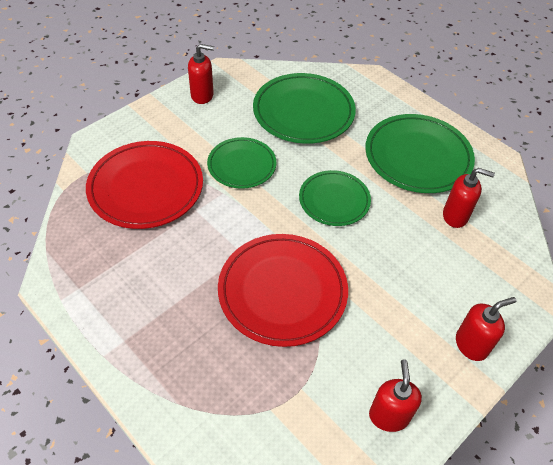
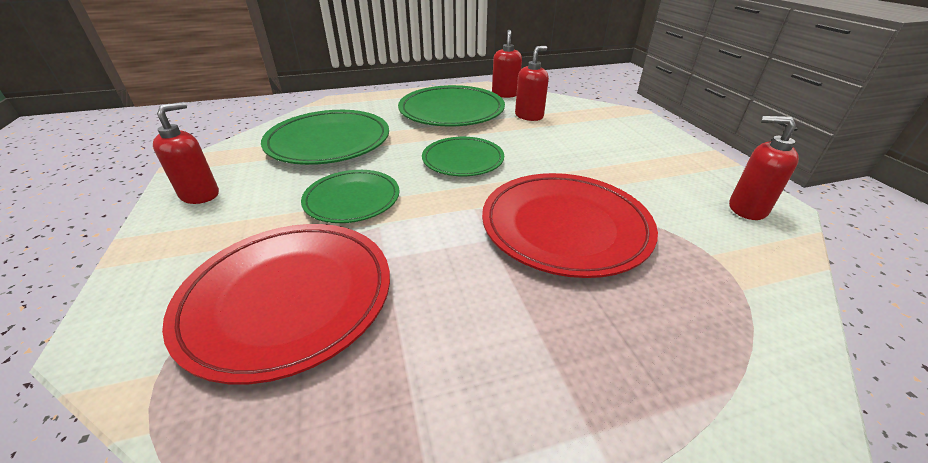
camera: 60 degrees left, 15 degrees down
(471, 345) = (668, 148): red soap dispenser -> red soap dispenser (505, 94)

